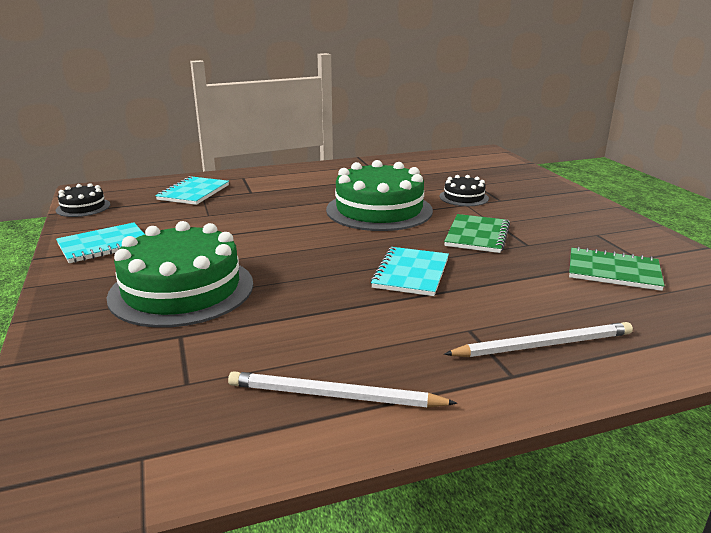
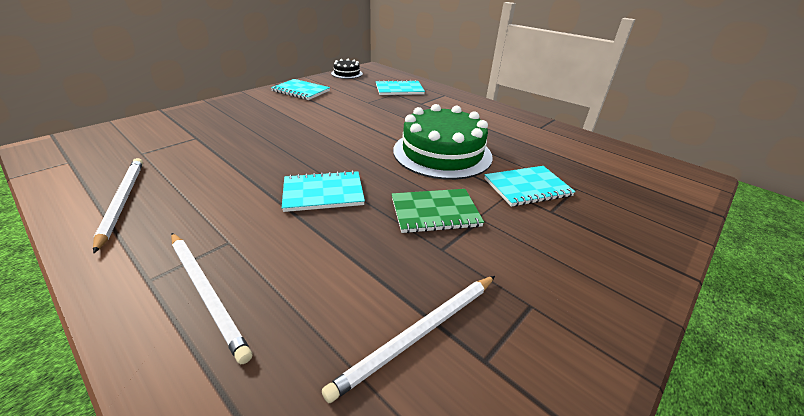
camera: 60 degrees right, 10 degrees up
(182, 290) = (253, 123): green cake -> none
(464, 197) = (527, 187): black cake -> turquoise notebook
(613, 271) = (419, 334): green notebook -> white pencil

